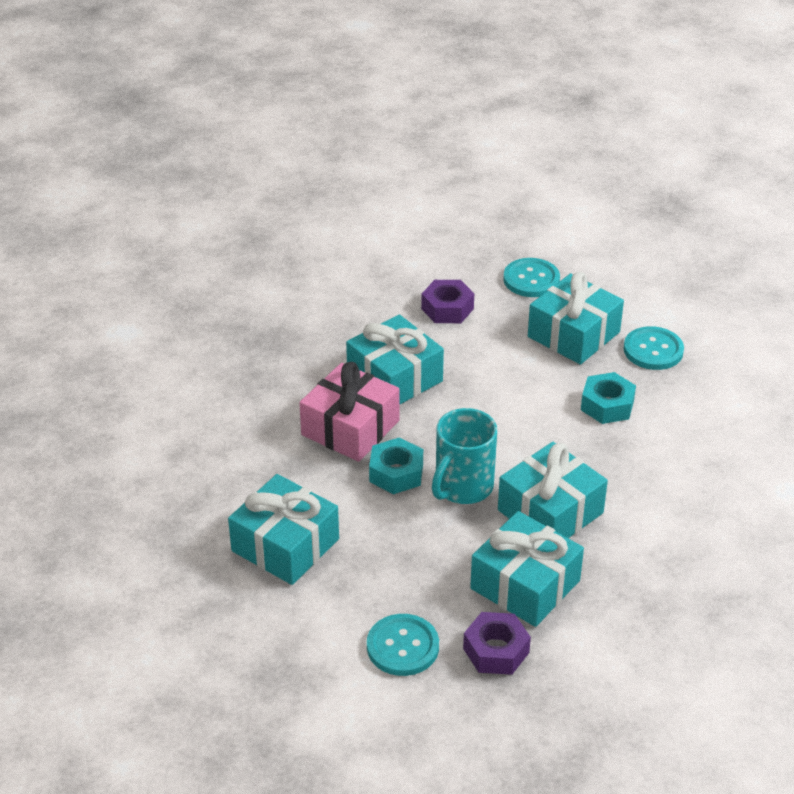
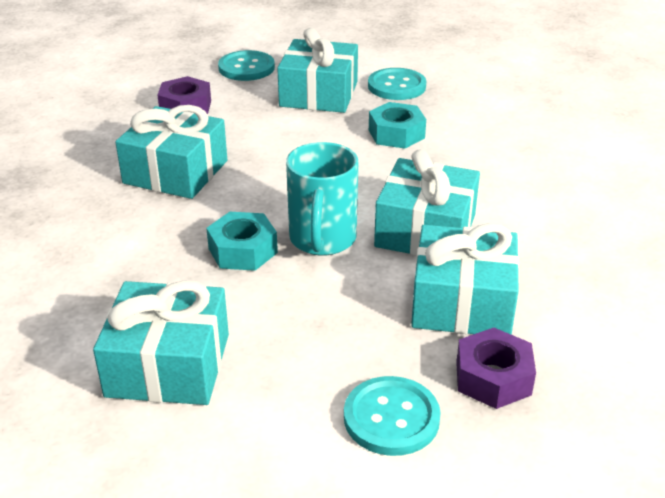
camera: 30 degrees left, 5 degrees down
(350, 428) = (161, 227): pink gift -> none

